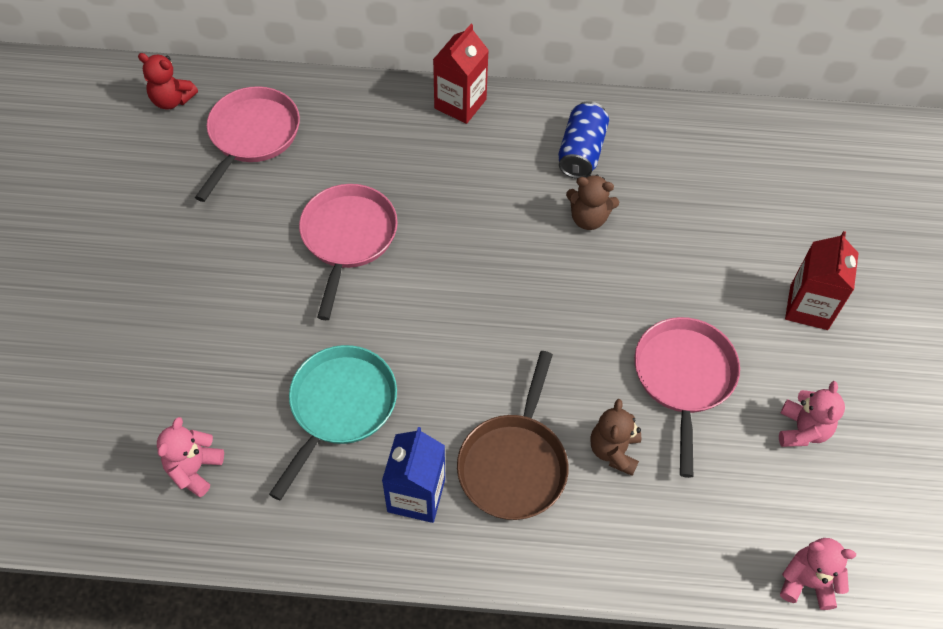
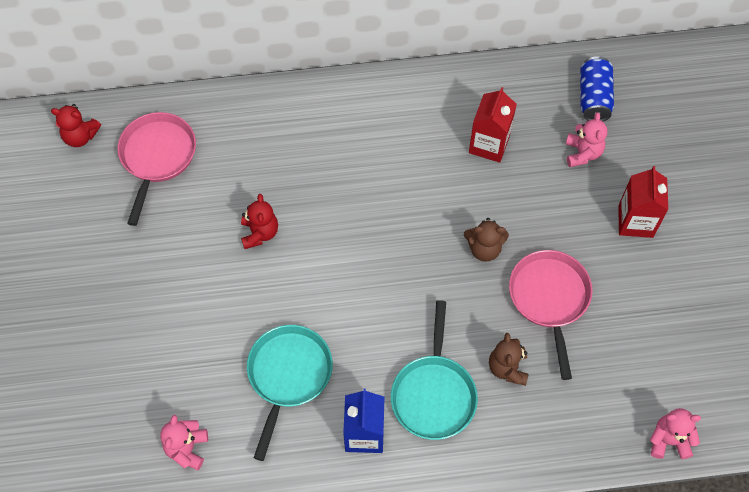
camera: 10 degrees left, 5 degrees up
(348, 239) = (259, 233): pink pan -> red teddy bear
(460, 104) = (323, 95): red carton -> red carton (489, 144)
(514, 463) = (433, 394): brown pan -> turquoise pan
(581, 152) = (432, 120): blue can -> blue can (594, 97)
(588, 218) = (449, 178): brown teddy bear -> brown teddy bear (484, 249)
(802, 430) = (646, 323): pink teddy bear -> pink teddy bear (582, 153)

